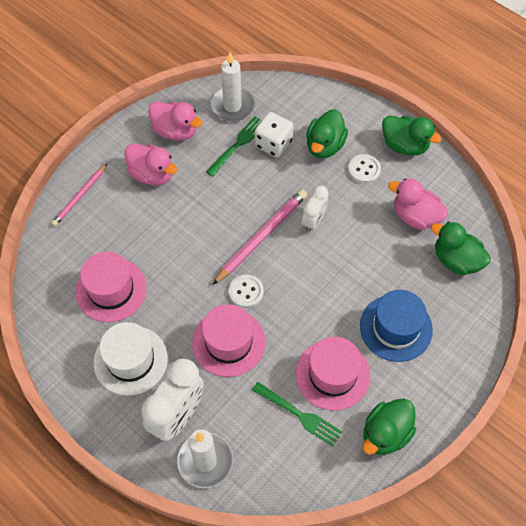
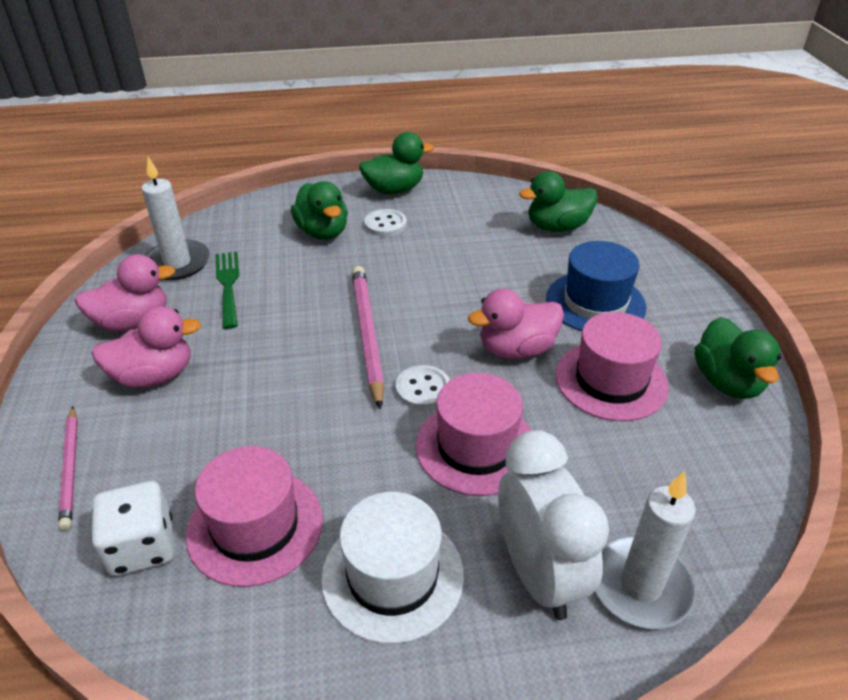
camera: 50 degrees left, 20 degrees down
(273, 144) = (268, 262): white dice -> white dice (142, 547)
(299, 415) = (642, 441): green fork -> none
(314, 221) = (399, 286): white clock -> none
(415, 216) = (479, 224): pink duck -> pink duck (516, 349)

